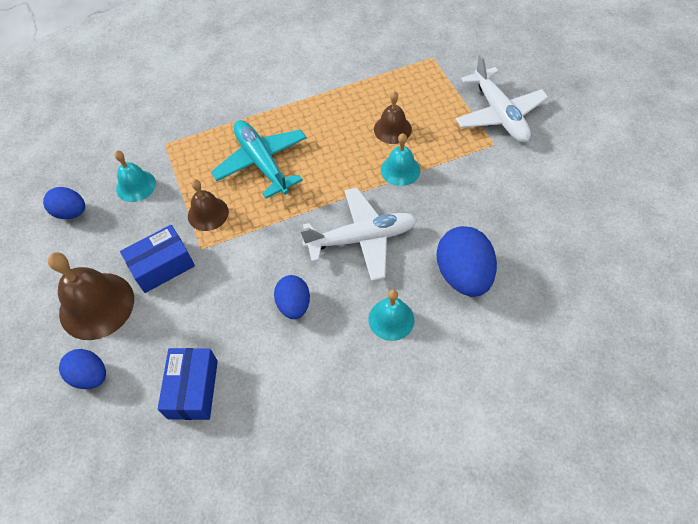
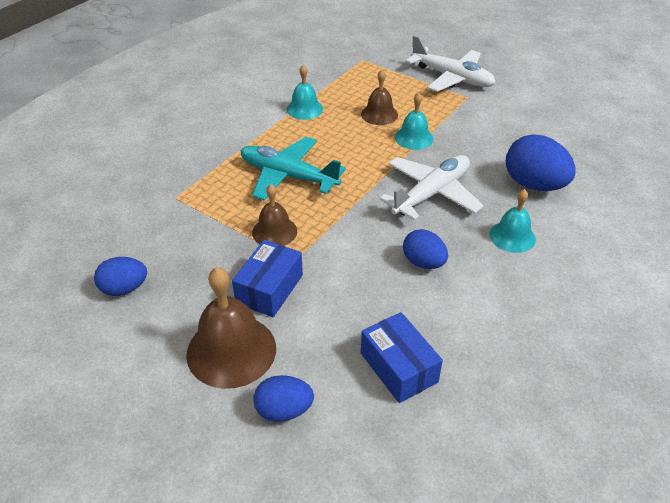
camera: 35 degrees left, 15 degrees down
(136, 186) = (177, 240): turquoise bell -> turquoise bell (304, 109)

